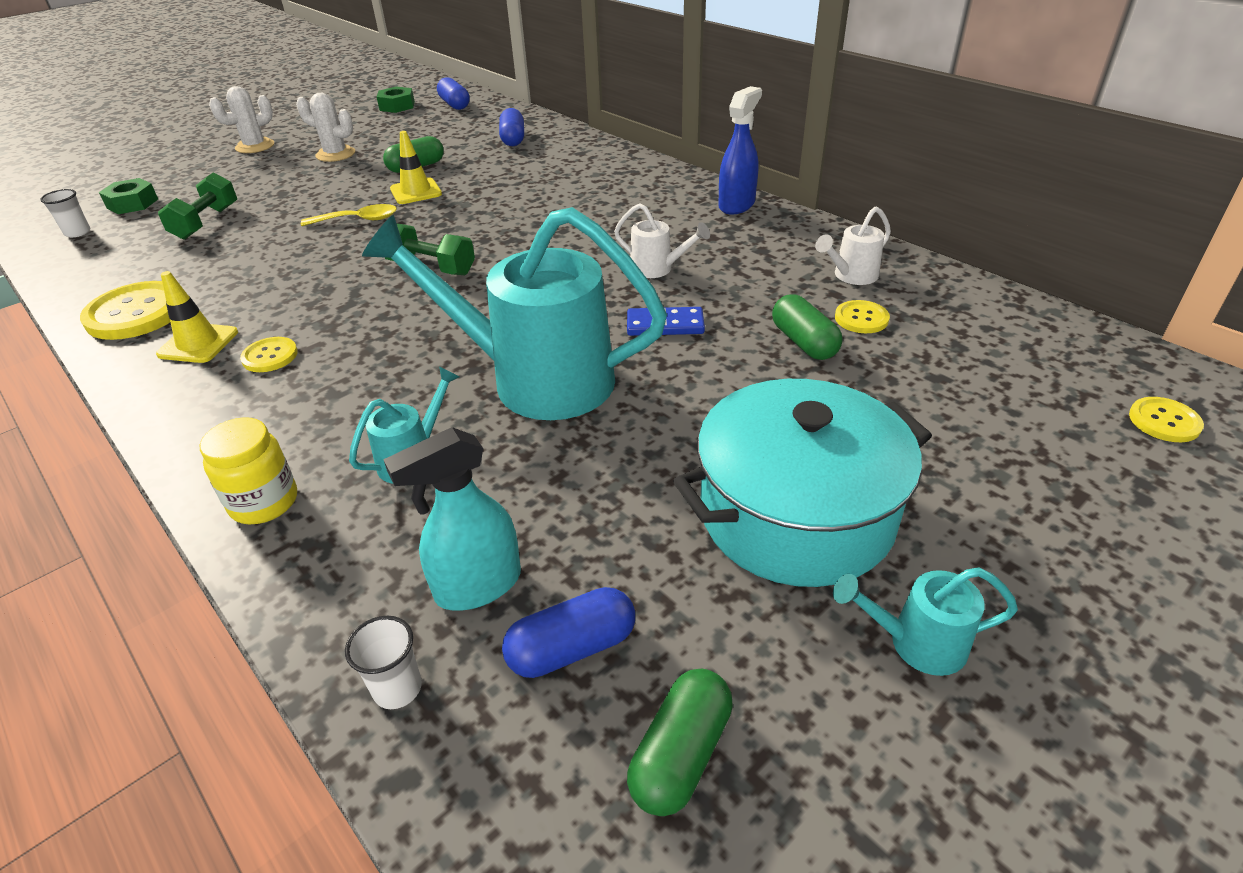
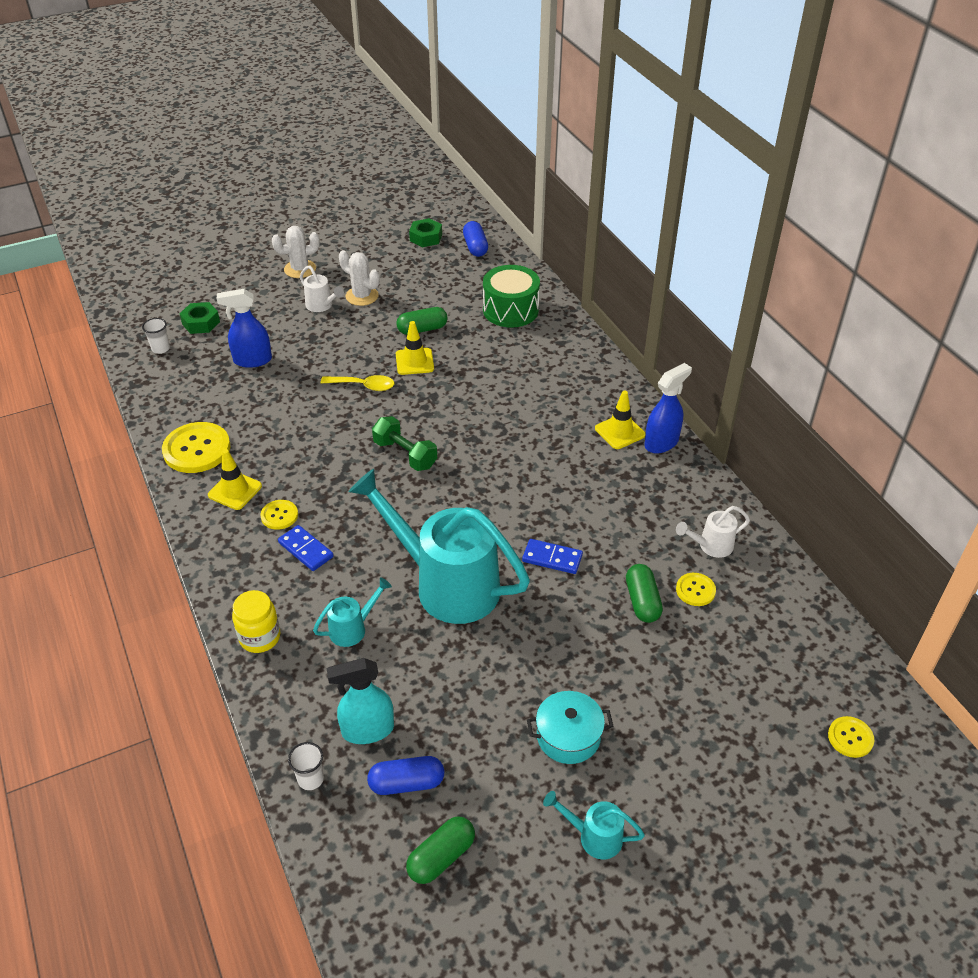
camera: 15 degrees right, 5 degrees up
(206, 222) = (252, 360): green dumbbell -> blue spray bottle
(317, 384) = (305, 550): none -> blue domino
(513, 139) = (510, 310): blue capsule -> green drum
(657, 269) = (569, 500): white watering can -> white watering can (321, 306)
(684, 205) = (620, 432): none -> yellow traffic cone
(796, 514) = (568, 736): turquoise pot -> turquoise pot, size x0.53

